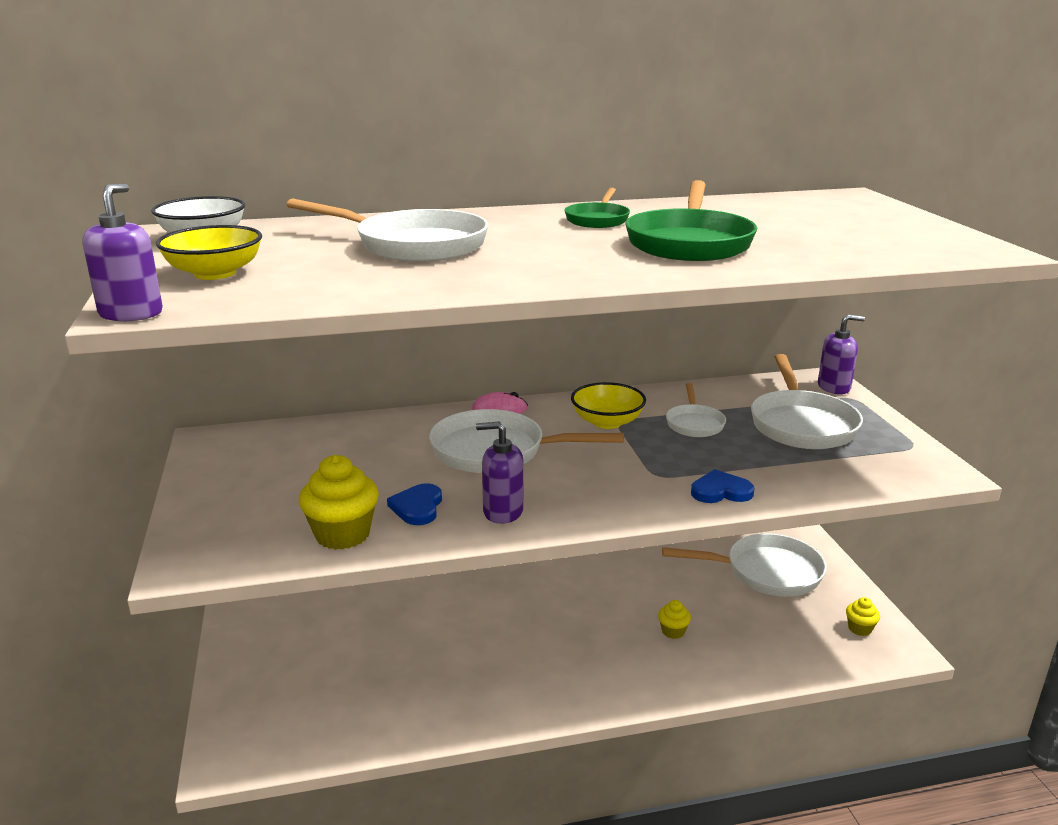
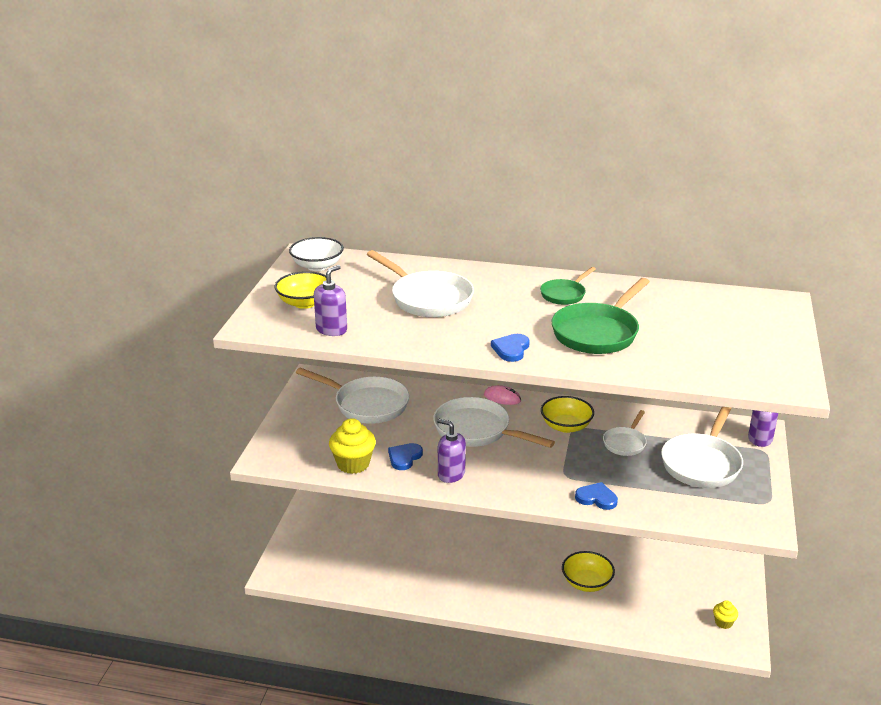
camera: 25 degrees right, 5 degrees up
(131, 314) = (248, 329): purple soap dispenser -> purple soap dispenser (331, 329)
(597, 272) = (511, 349): none -> blue heart
(673, 631) = (586, 583): yellow cupcake -> yellow bowl
(766, 572) = (687, 563): white pan -> white pan (367, 405)

